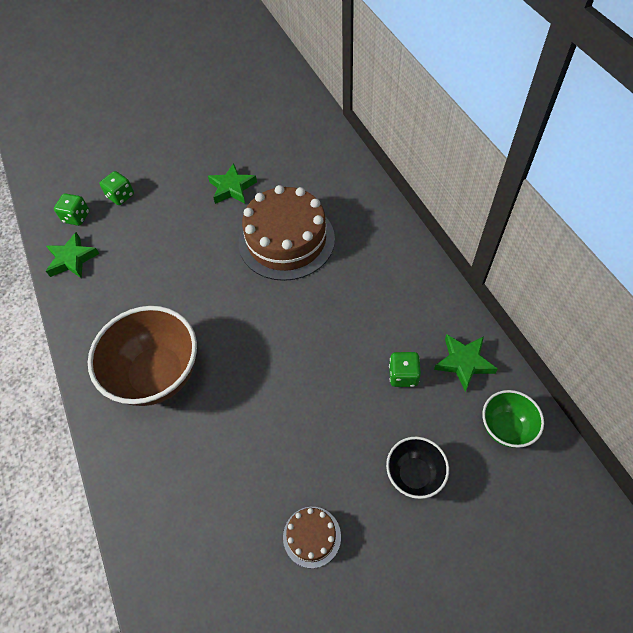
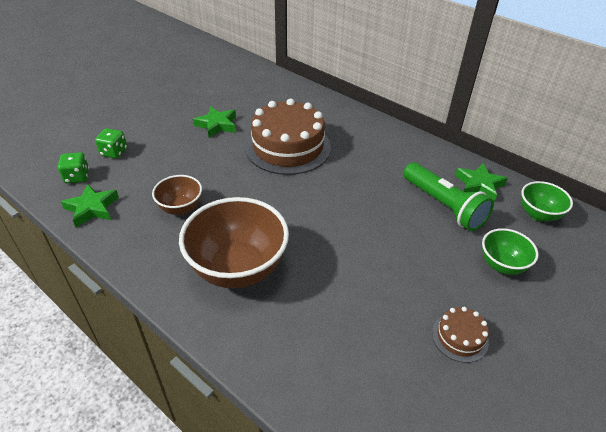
camera: 30 degrees left, 15 degrees down
(145, 285) = (180, 208): none -> brown bowl
(403, 375) = (443, 205): green dice -> green flashlight
(414, 474) = (502, 265): black bowl -> green bowl

